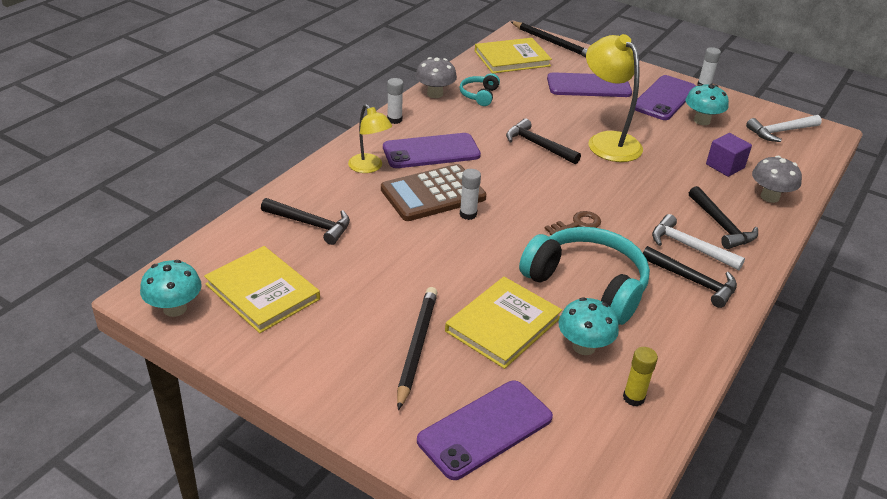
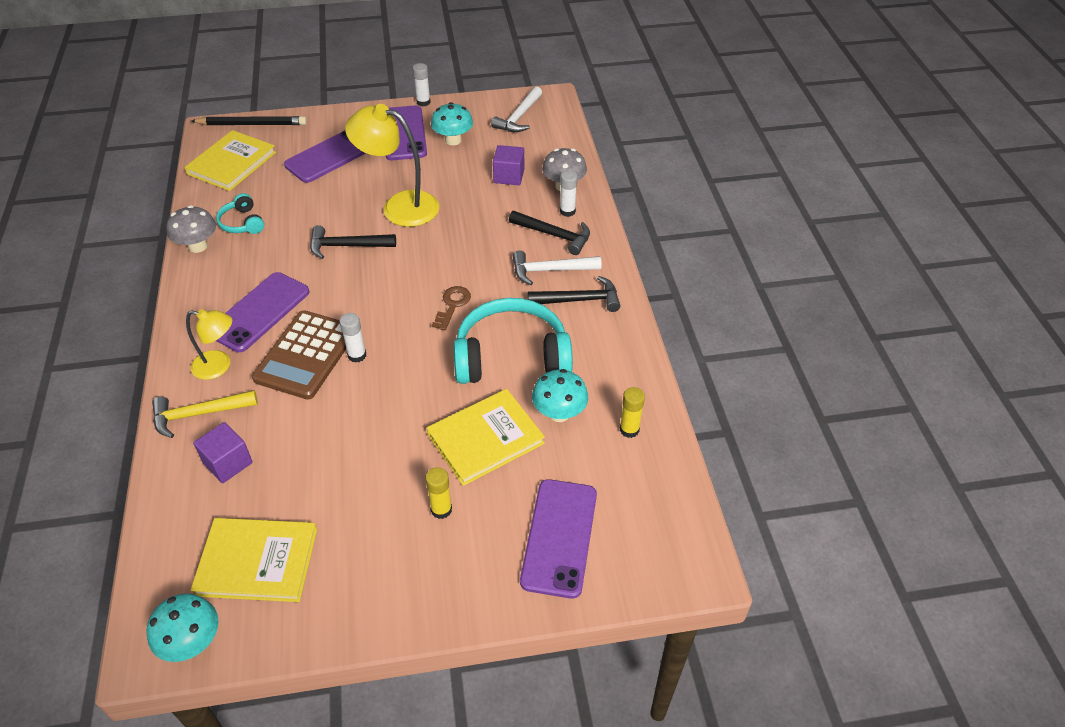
camera: 40 degrees left, 10 degrees up
(311, 224) = (228, 463): black hammer -> purple cube
(325, 186) = (198, 414): none -> yellow hammer
(394, 120) = (188, 299): white glue stick -> white glue stick (567, 211)
(416, 347) = (441, 510): black pencil -> yellow glue stick
(503, 324) = (485, 438): yellow book -> yellow book turned 60 degrees clockwise

